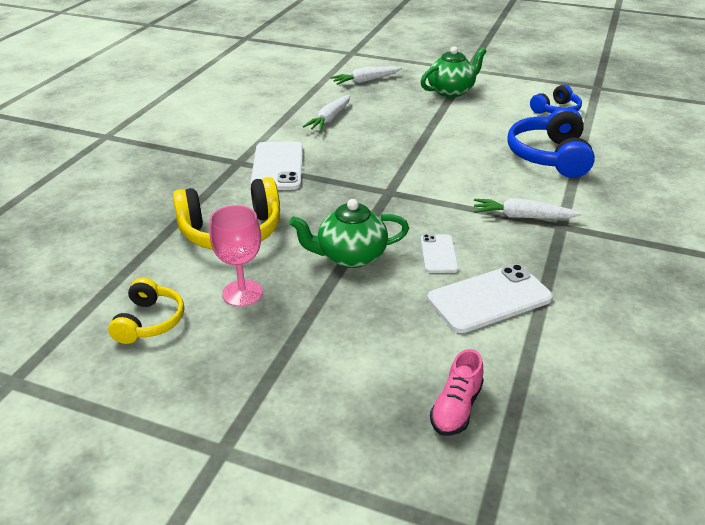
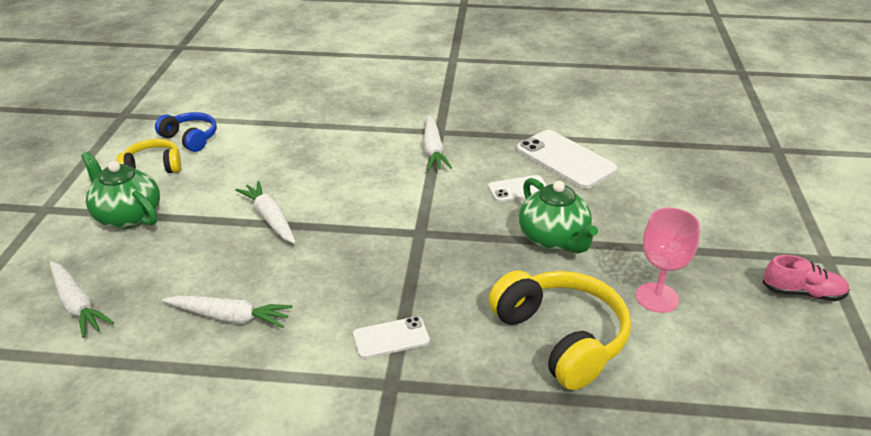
camera: 105 degrees left, 0 degrees up
(150, 321) = (745, 352): yellow headphones -> yellow headphones (153, 167)
(278, 166) = (391, 338): white phone -> white phone, size x0.56
(431, 135) = (270, 218): none -> white carrot
(456, 408) = (692, 165): pink shoe -> pink shoe (802, 293)
(549, 156) = (308, 140): blue headphones -> none

